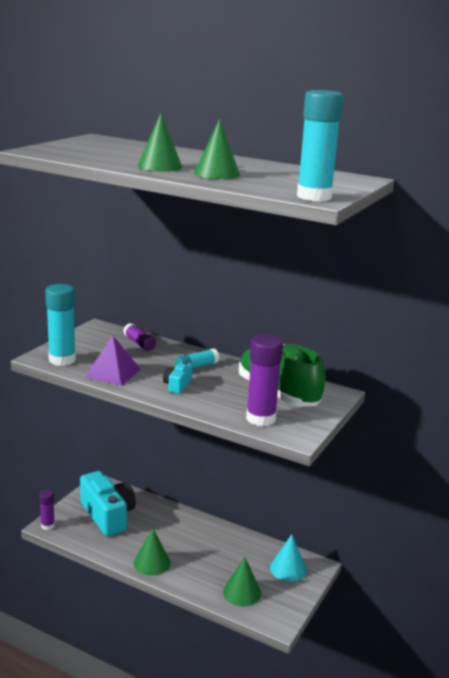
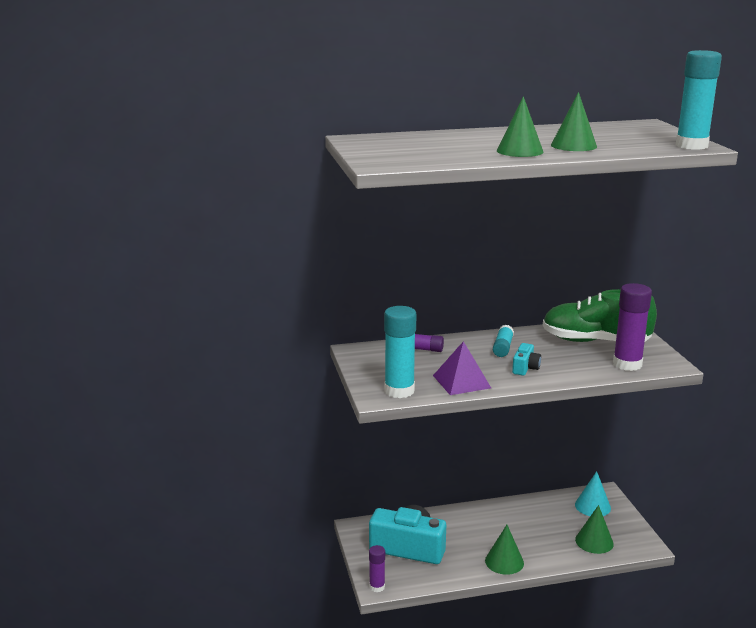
camera: 40 degrees left, 0 degrees up
(177, 385) = (525, 368): turquoise camera -> turquoise camera turned 135 degrees counterclockwise

